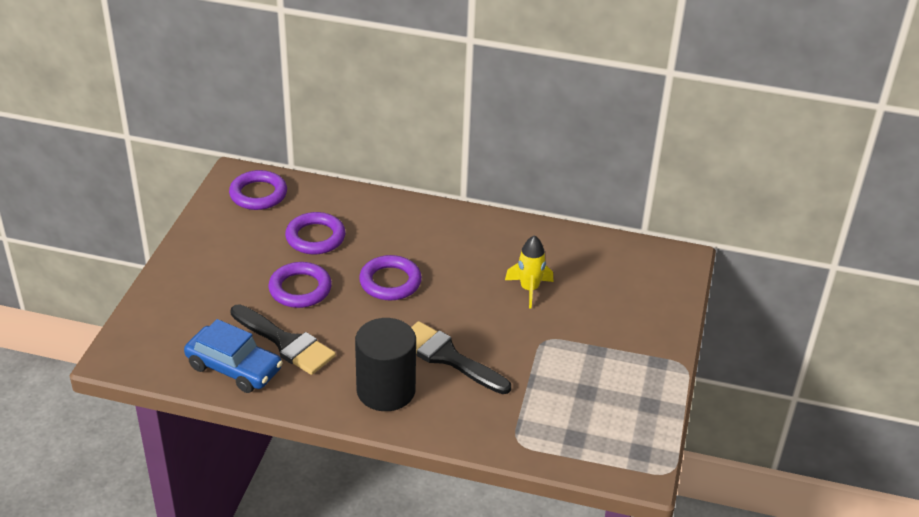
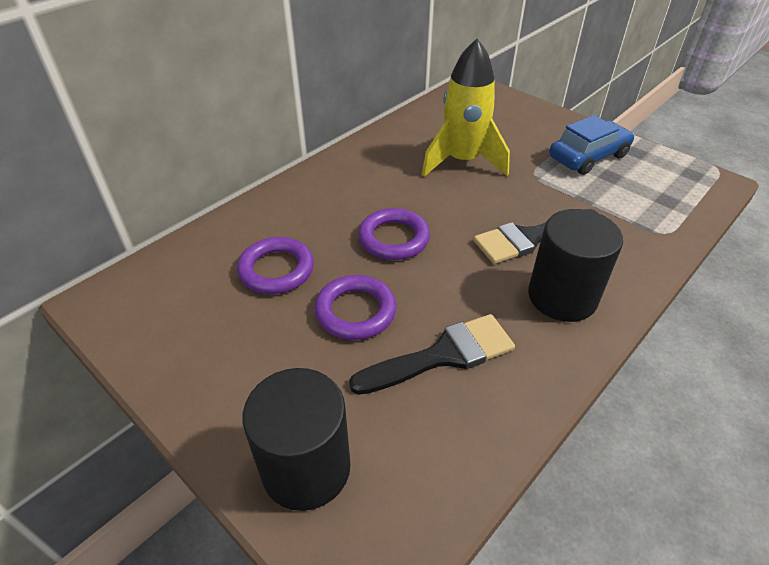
camera: 60 degrees left, 5 degrees up
(168, 312) = (306, 468): none -> black cylinder
(234, 368) = (464, 424): blue car -> blue car (588, 156)
(258, 194) = (153, 292): purple ring -> none
(529, 289) = (462, 161): yellow rocket -> yellow rocket, size x1.77

